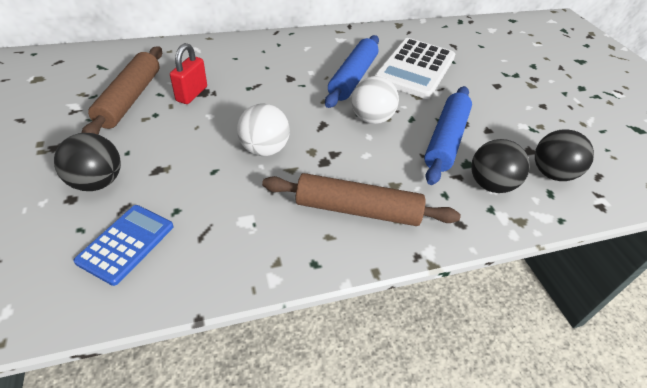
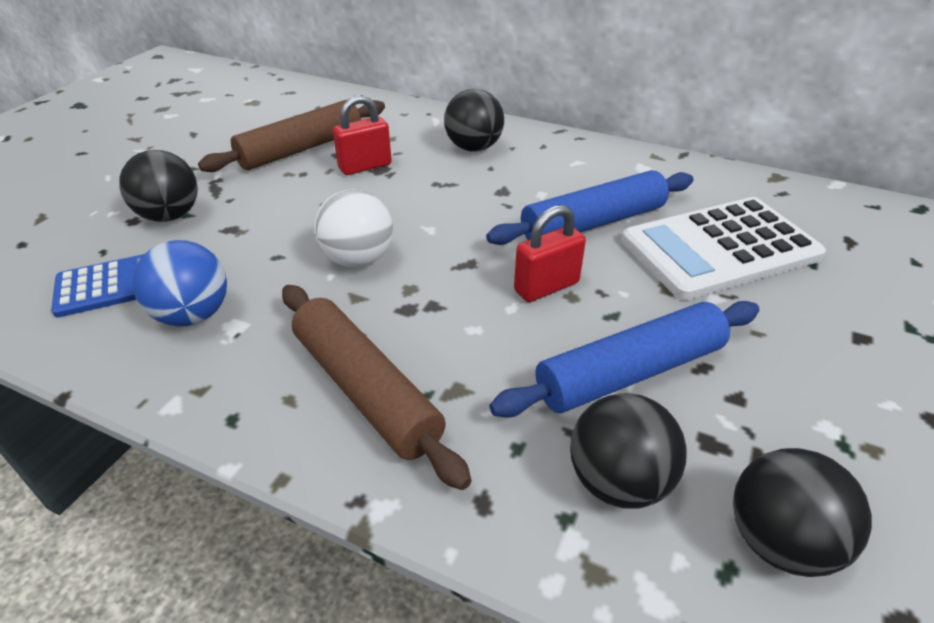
camera: 45 degrees right, 5 degrees down
(212, 229) = (193, 315): none -> blue ball
(242, 58) = (473, 148): none -> black ball
(371, 119) = (546, 287): white ball -> red padlock

